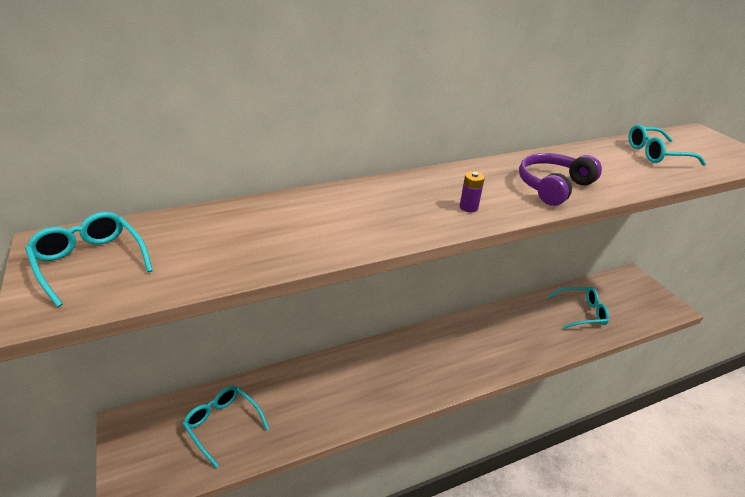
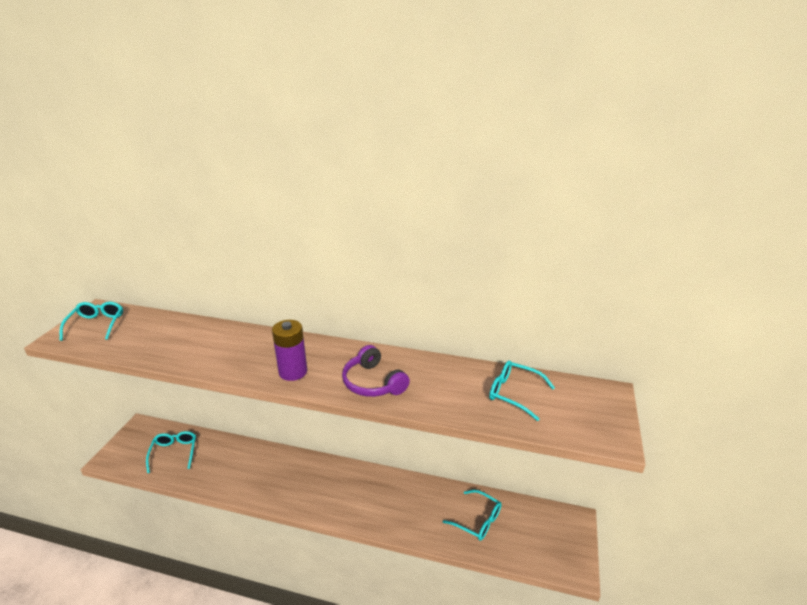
camera: 40 degrees right, 5 degrees down
(468, 207) = (293, 372): purple battery -> purple battery, size x2.04
(553, 187) = (373, 382): purple headphones -> purple headphones turned 120 degrees counterclockwise

